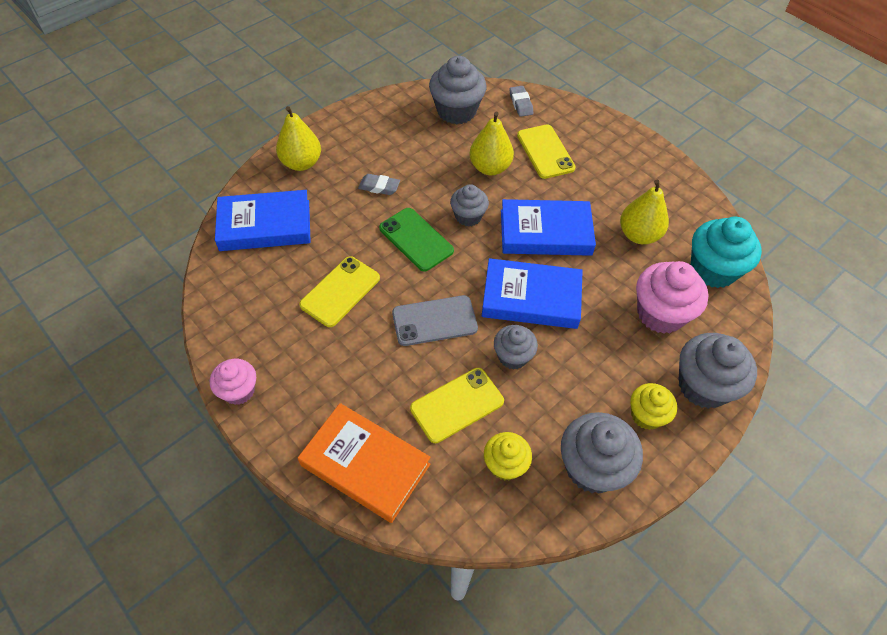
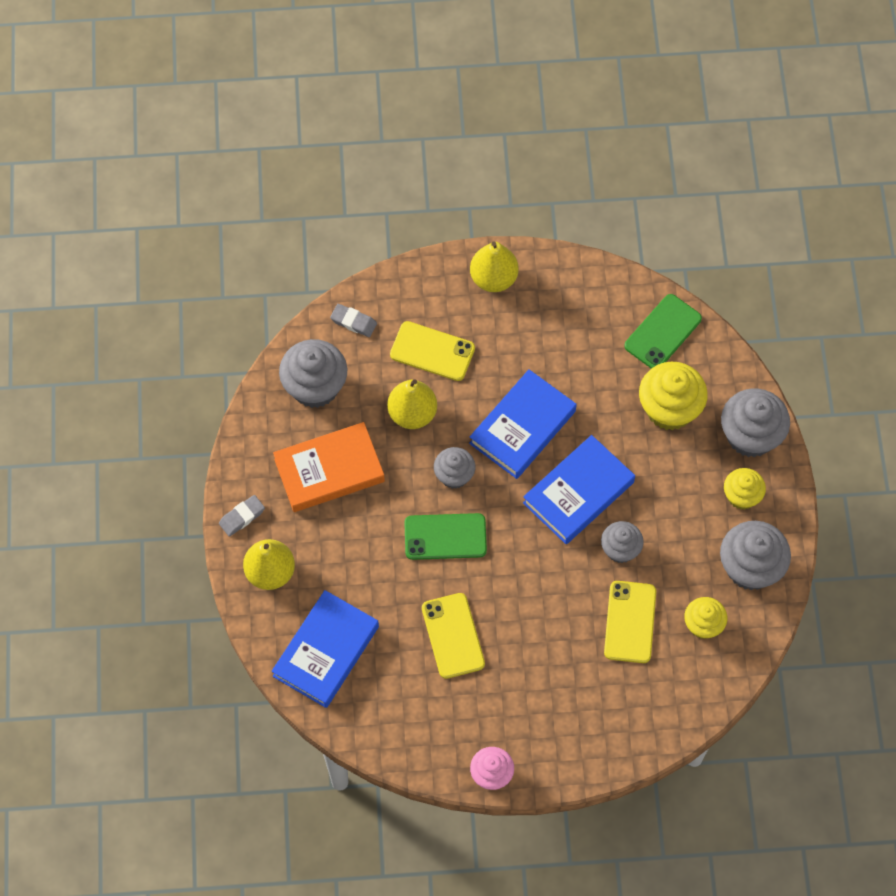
camera: 50 degrees left, 10 degrees up
(365, 465) = (629, 721): orange book -> orange book (329, 470)
(379, 187) = (358, 524): grey eraser -> grey eraser (242, 517)
(434, 321) = (541, 583): grey phone -> none
(638, 235) = (584, 356): yellow pear -> yellow pear (493, 278)
(660, 313) = (669, 409): pink cupcake -> yellow cupcake
(713, 269) = (662, 332): turquoise cupcake -> green phone

